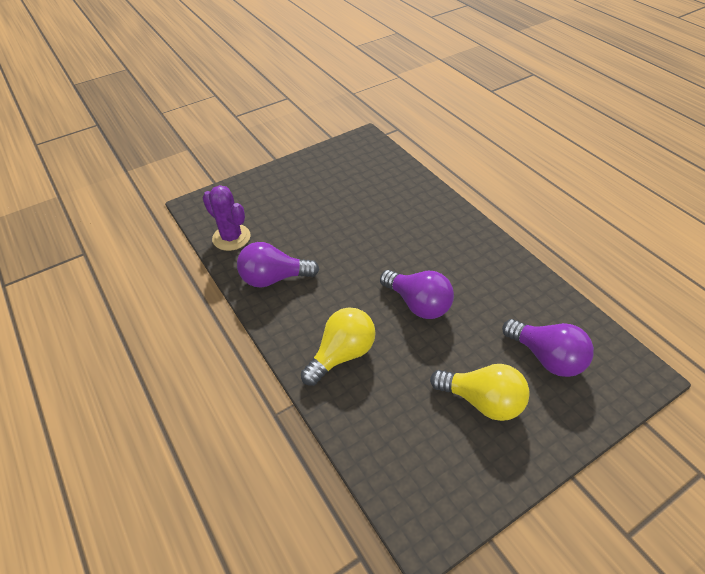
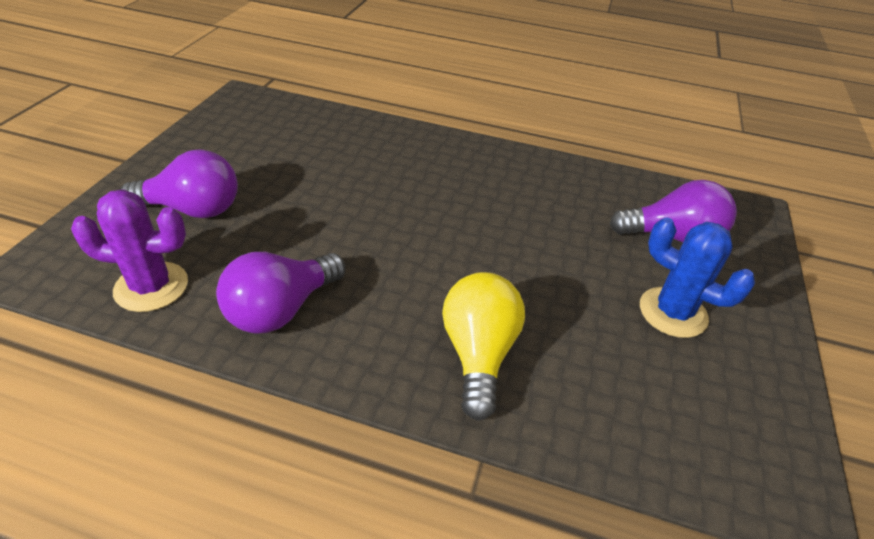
camera: 45 degrees left, 5 degrees down
(418, 304) = (500, 248): purple light bulb -> purple light bulb (193, 209)
(482, 401) = (673, 312): yellow light bulb -> blue cactus

